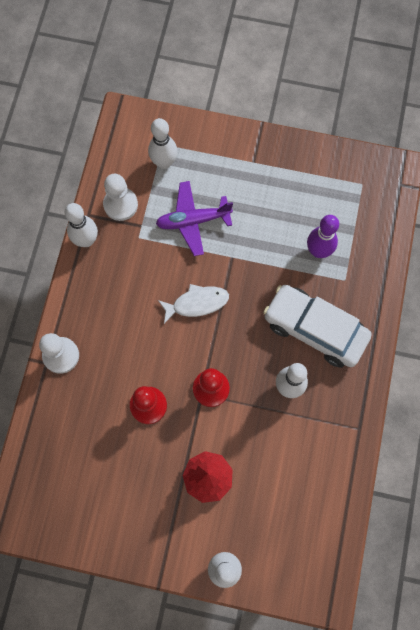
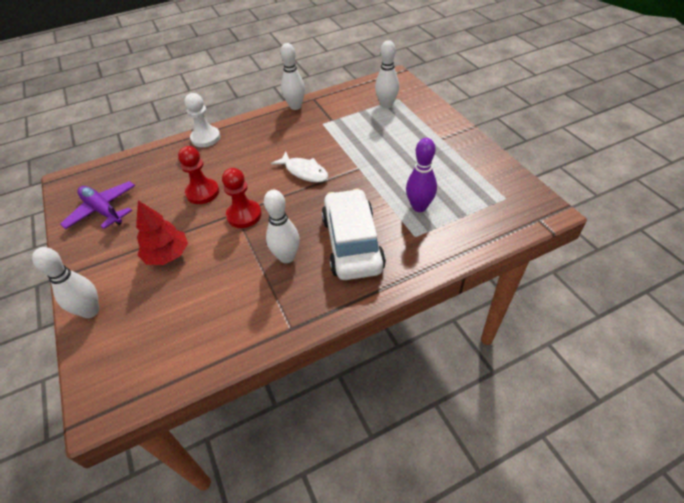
camera: 55 degrees right, 25 degrees down
(120, 205) = (335, 105): white pawn -> none
(193, 221) = (362, 137): purple plane -> purple plane (103, 210)

